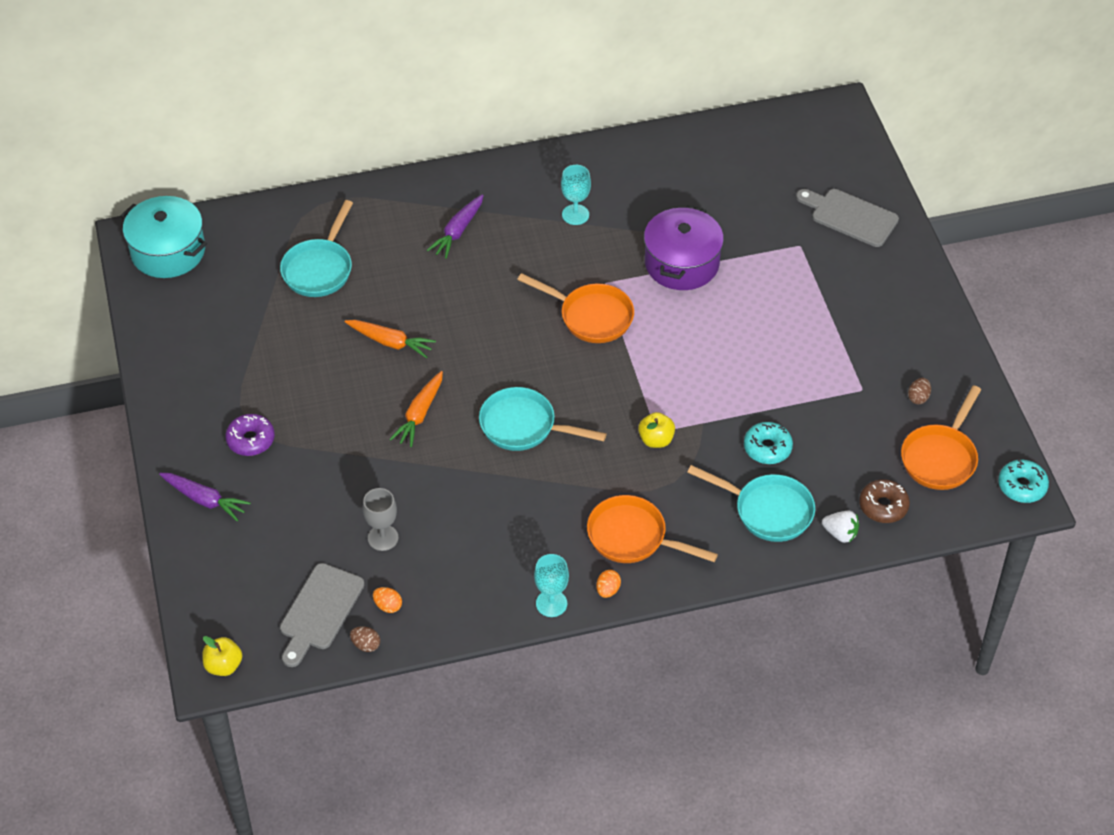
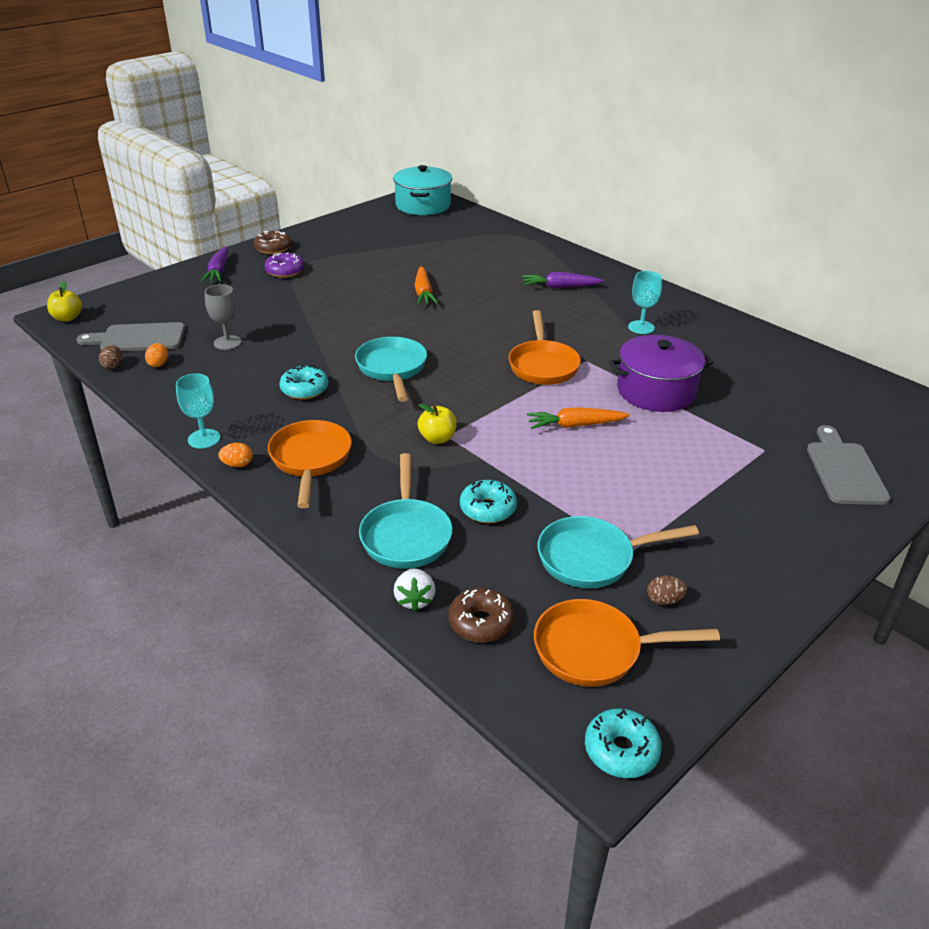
camera: 60 degrees right, 15 degrees down
(180, 431) = (273, 248): none -> brown donut
(319, 269) = (463, 251): turquoise pan -> turquoise pan (592, 558)
(419, 414) = (364, 323): orange carrot -> orange carrot (575, 425)
(516, 504) = (304, 389): none -> turquoise donut

